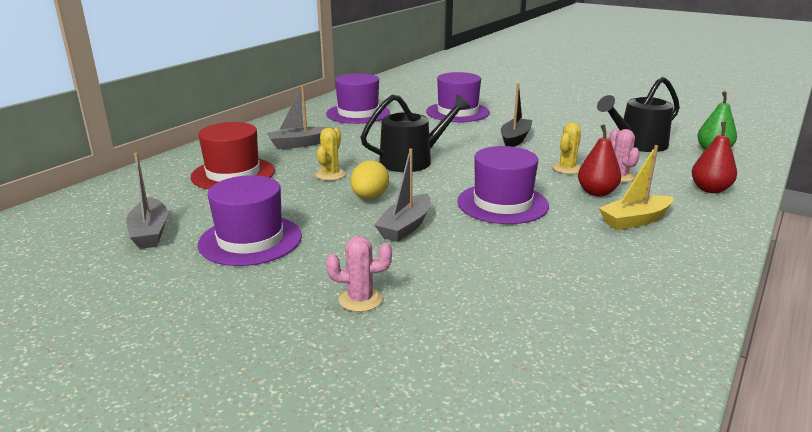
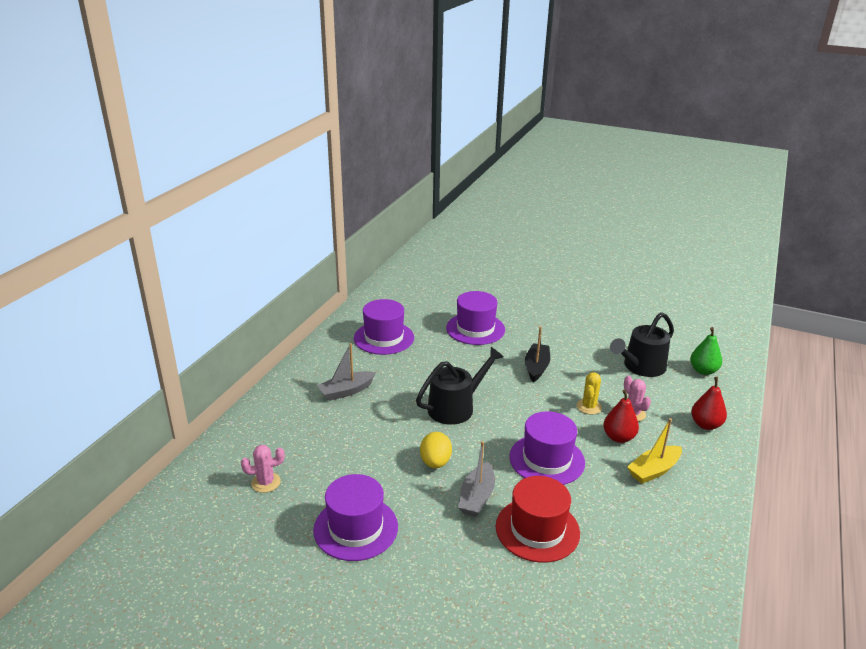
camera: 10 degrees left, 5 degrees up
(150, 232) = (266, 528): grey boat -> none
(233, 174) = (303, 441): red hat -> red hat (537, 529)
(330, 175) = (391, 434): yellow cactus -> none
(360, 299) = (468, 587): pink cactus -> pink cactus (266, 482)

